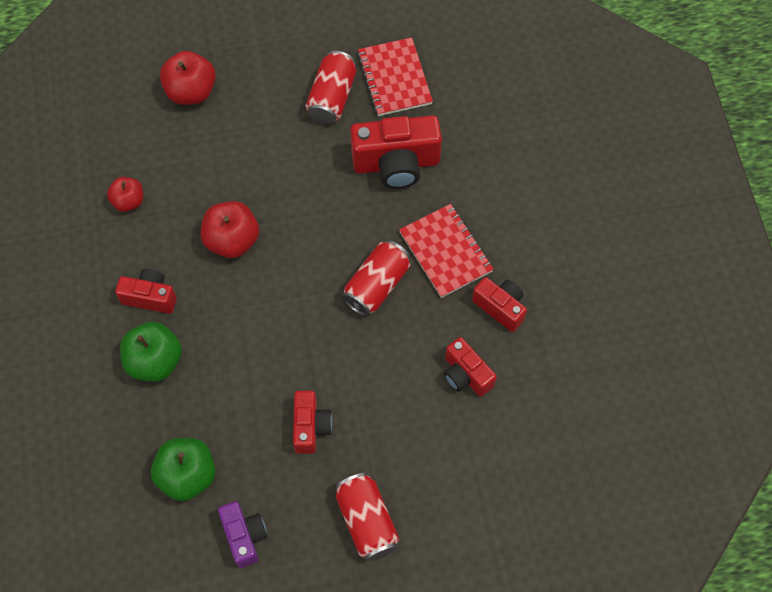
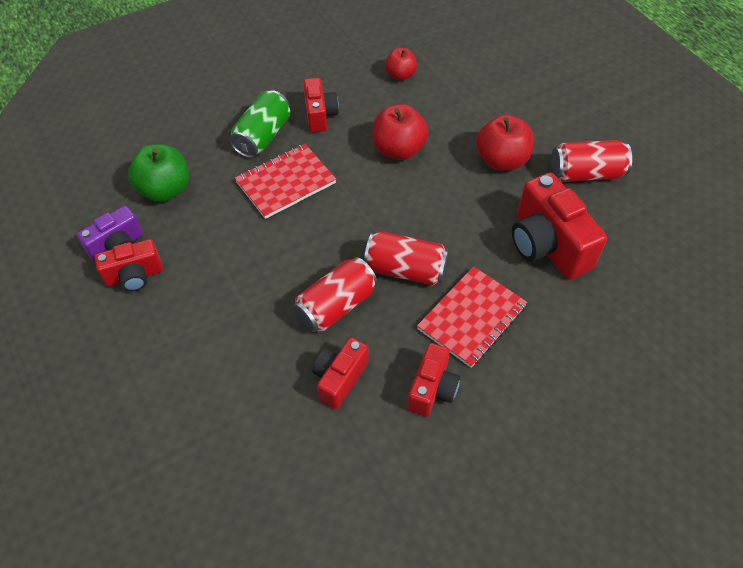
camera: 70 degrees right, 10 degrees down
(155, 361) = (262, 136): green apple -> green can
(191, 91) = (526, 79): red apple -> red apple (501, 160)
(310, 427) = (237, 262): red camera -> red camera (134, 276)
(367, 521) = (153, 338): red can -> red can (336, 306)
(394, 78) = (641, 215): red notebook -> red notebook (286, 183)

